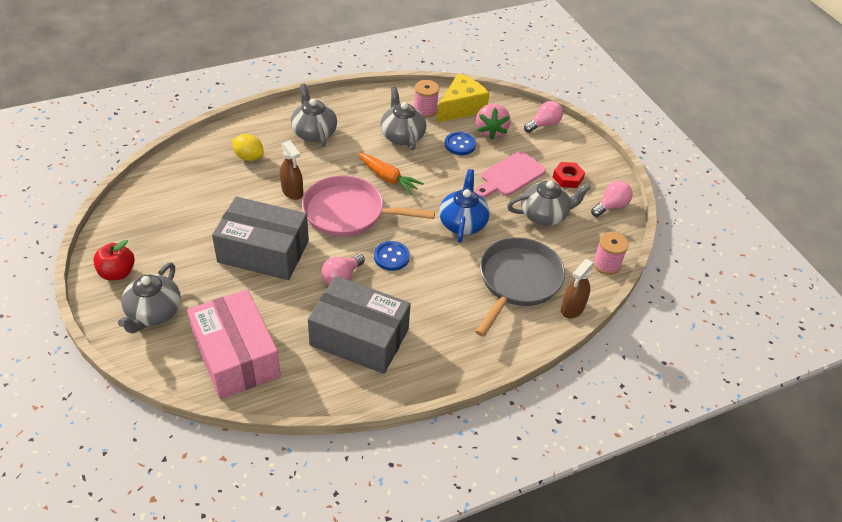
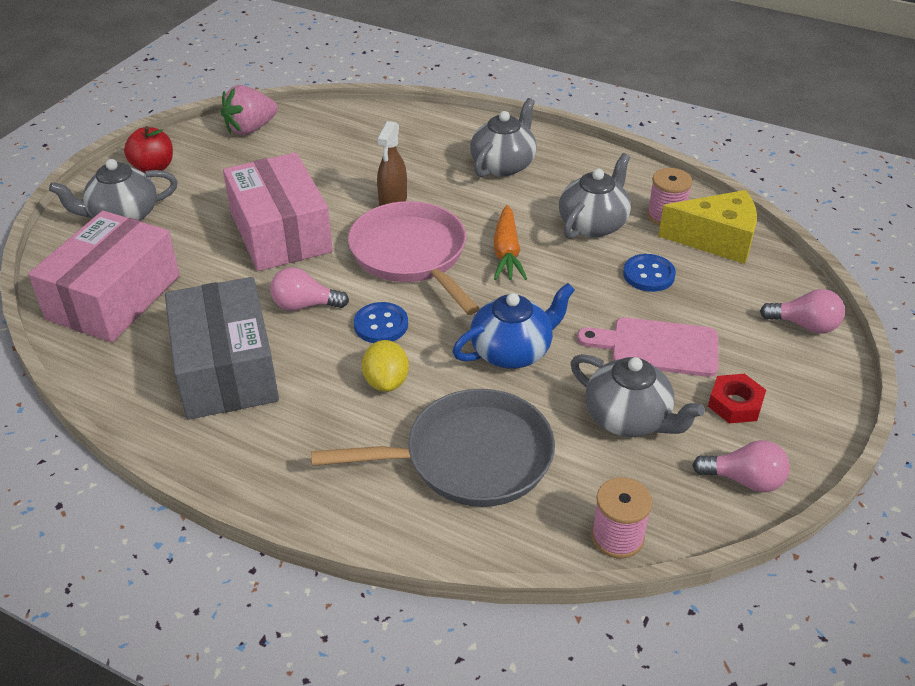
camera: 55 degrees right, 5 degrees down
(249, 157) = (406, 148): yellow lemon -> yellow lemon (386, 382)
(263, 251) = (280, 232): grey box -> pink box
(491, 131) = (715, 286): pink strawberry -> pink strawberry (250, 129)
(572, 308) = (483, 543): brown spray bottle -> none

